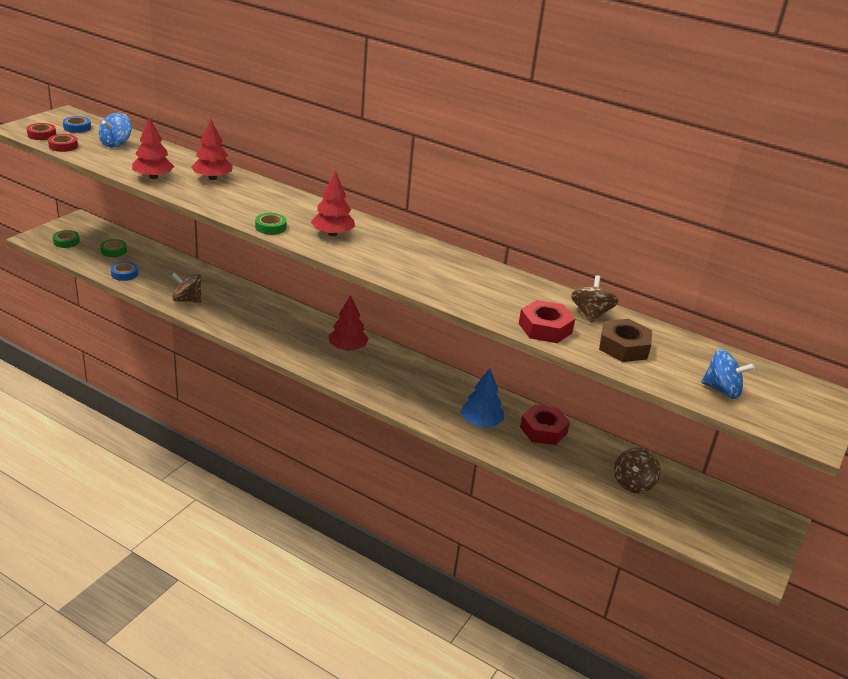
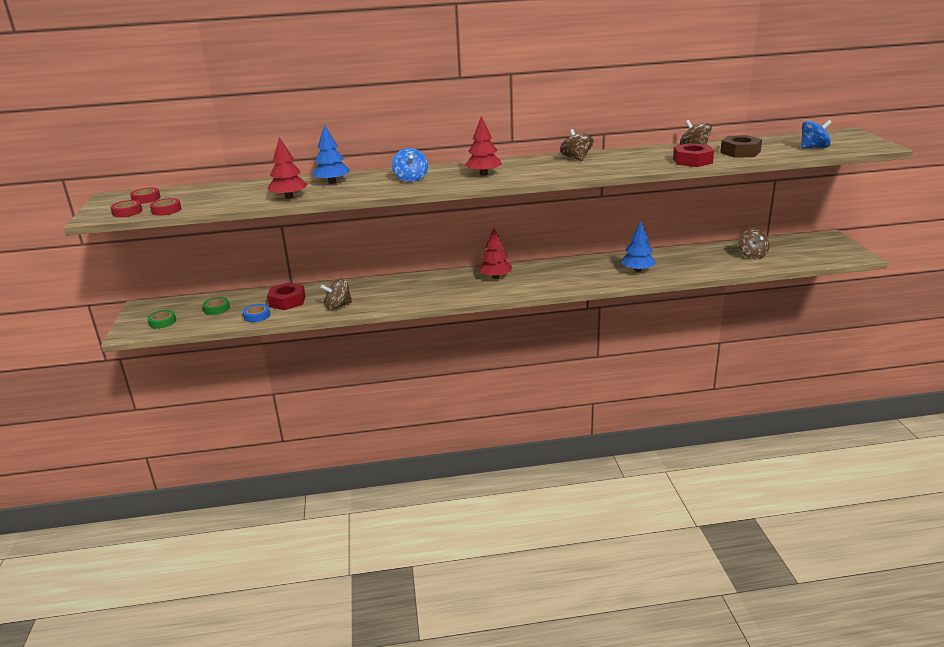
camera: 35 degrees left, 5 degrees down
(77, 127) = (146, 199): blue tape -> red tape
(116, 143) = (206, 194): blue spinning top -> blue spinning top (411, 178)
(212, 178) = (332, 182): red tree -> blue tree
(270, 227) = (440, 186): green tape -> none
(449, 261) = (576, 158): none -> brown spinning top
(543, 430) = (671, 257): red nut -> red nut (287, 301)

